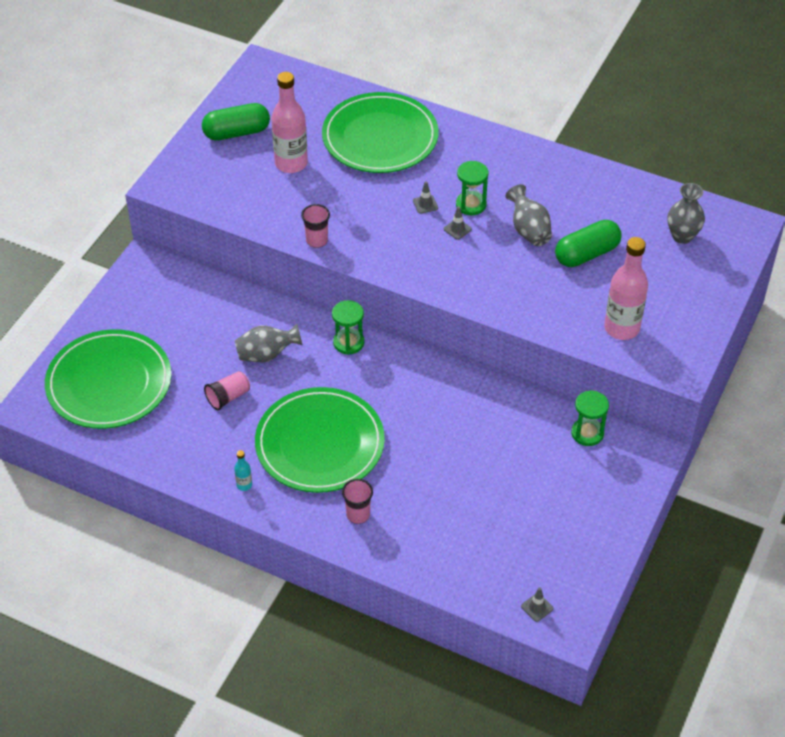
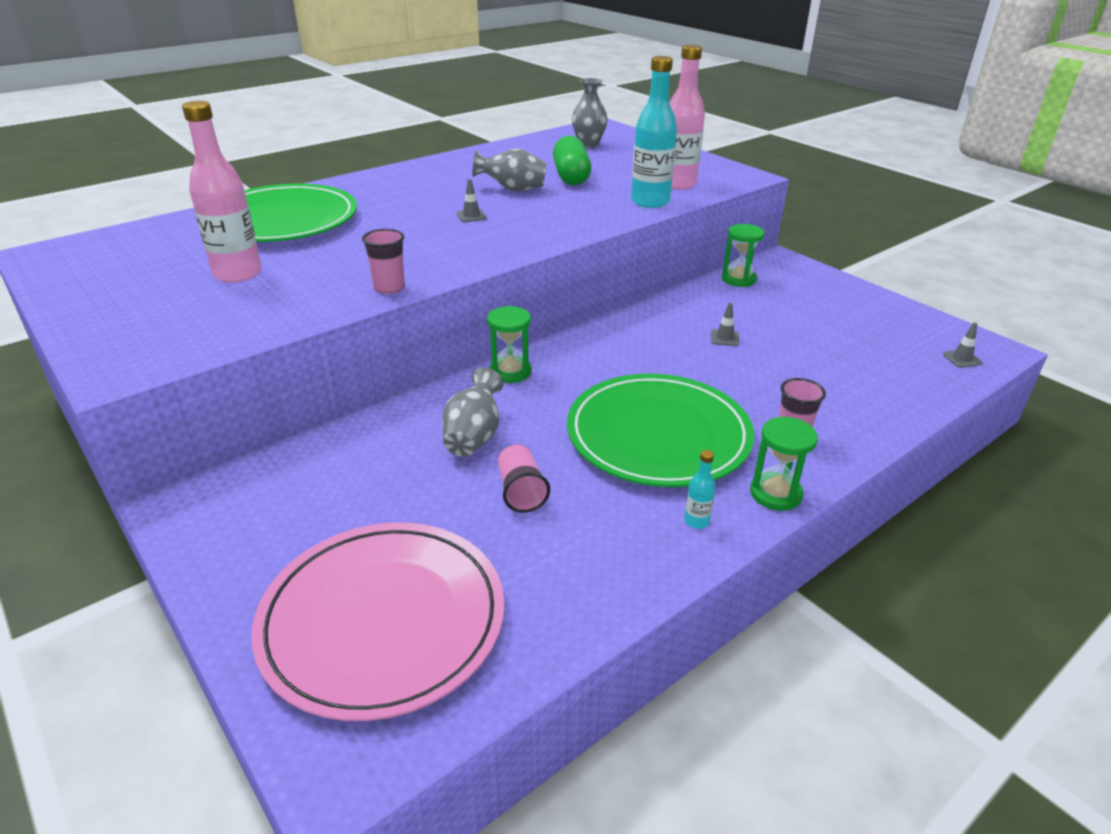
camera: 65 degrees left, 15 degrees down
(109, 383) = (383, 620): green plate -> pink plate
(236, 132) = (122, 294): green capsule -> none
(425, 204) = (415, 222): grey traffic cone -> grey traffic cone (724, 338)
(471, 204) = (445, 203): green hourglass -> green hourglass (775, 494)
(564, 322) = (650, 202): none -> turquoise bottle

